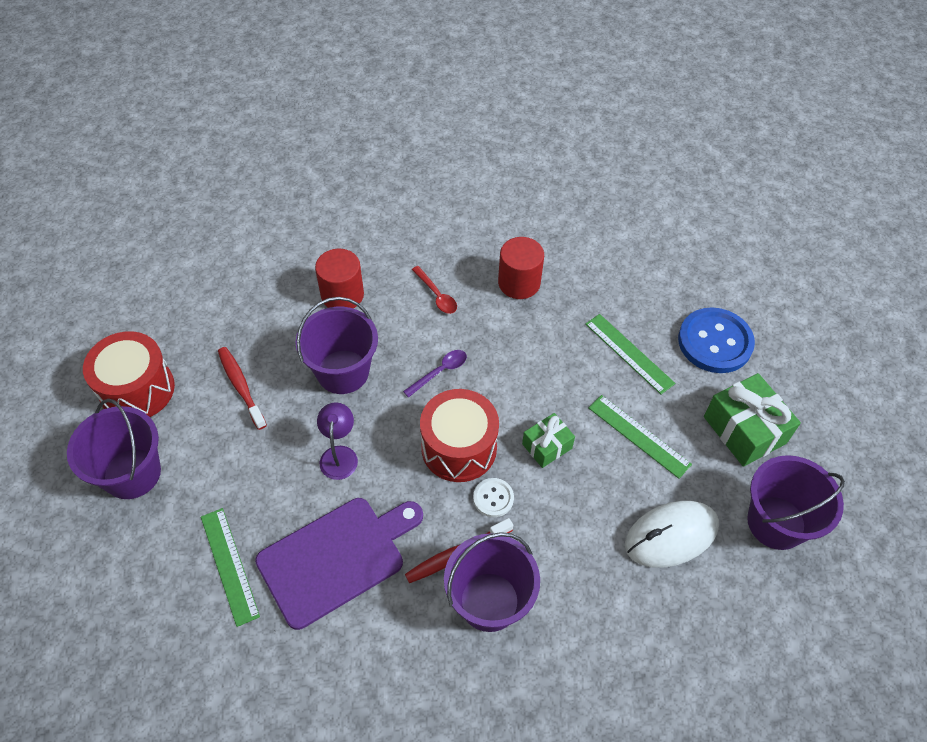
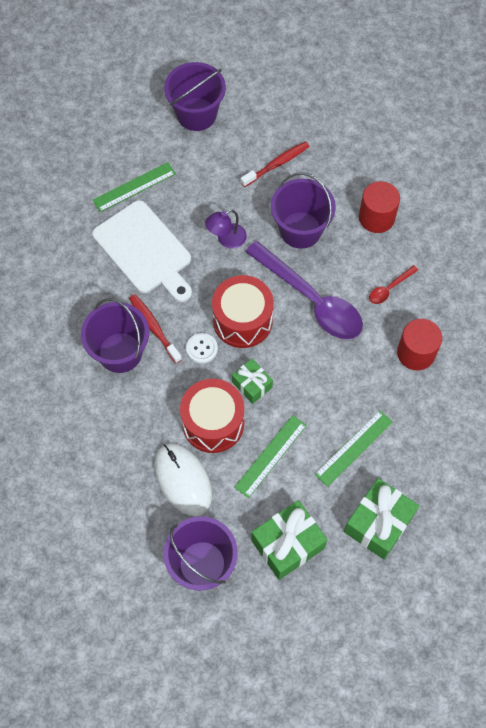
camera: 85 degrees right, 10 degrees up
(137, 389) = (264, 100): red drum -> red drum (213, 423)
(336, 558) = (145, 250): purple cutting board -> white cutting board
(339, 455) = (226, 239): purple lamp -> purple lamp turned 150 degrees clockwise
(440, 372) = (311, 299): purple spoon -> purple spoon, size x2.35
(715, 342) = (378, 523): blue button -> green gift

